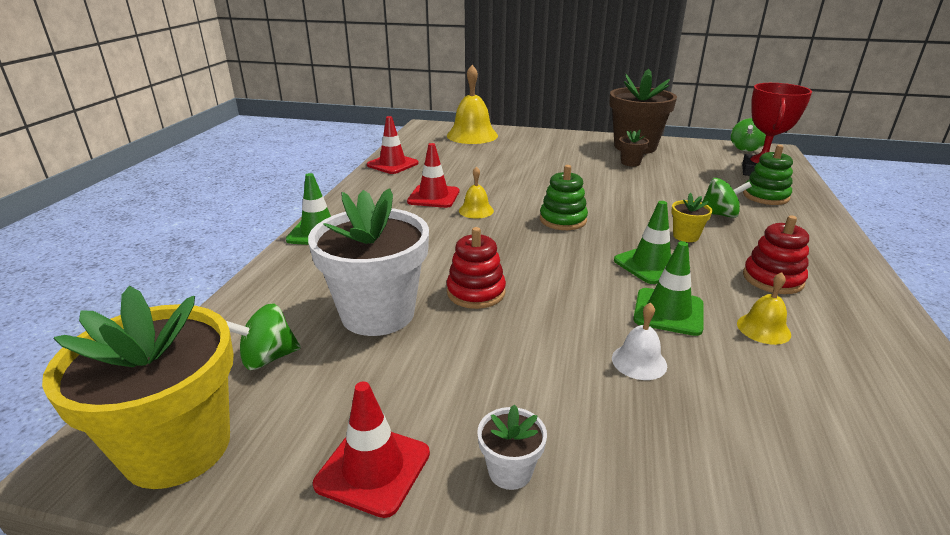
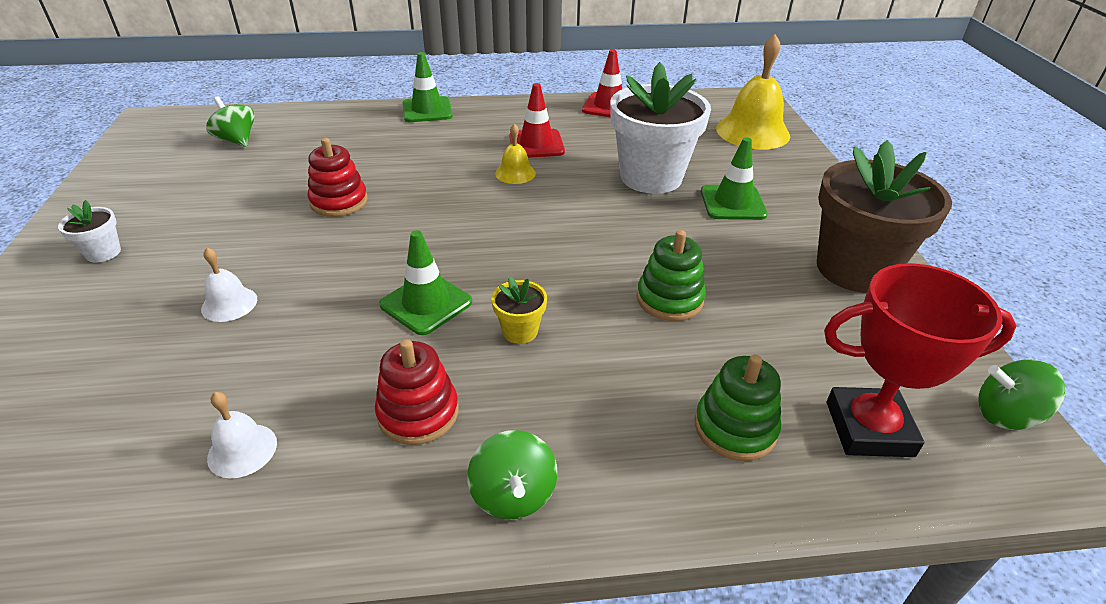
camera: 70 degrees right, 10 degrees up
(178, 447) = (150, 139): yellow flower pot -> none
(373, 468) = (118, 202): red traffic cone -> none
(378, 313) = (297, 165): white flower pot -> white flower pot (651, 177)
(563, 220) = (520, 230): green stacking toy -> green stacking toy (669, 299)
(630, 163) = (769, 269): brown flower pot -> none
(668, 312) = (320, 320): green traffic cone -> green traffic cone (732, 203)
(719, 214) = (615, 366): green spinning top -> green spinning top (513, 495)
(763, 328) = (293, 395): yellow bell -> none
(829, 354) = (242, 450): none -> white bell

